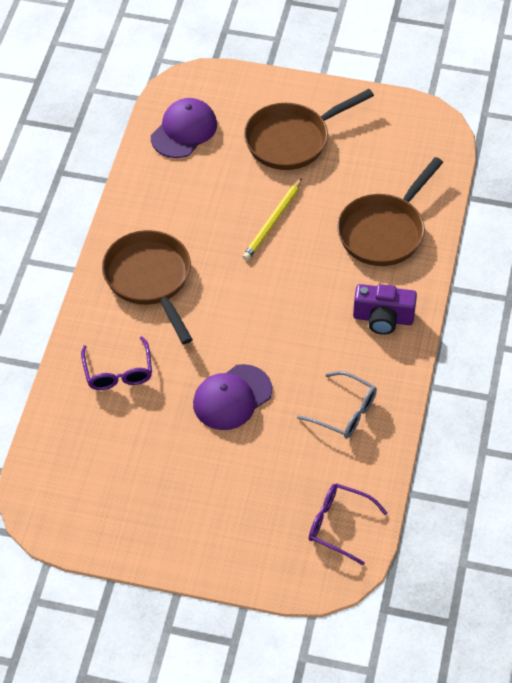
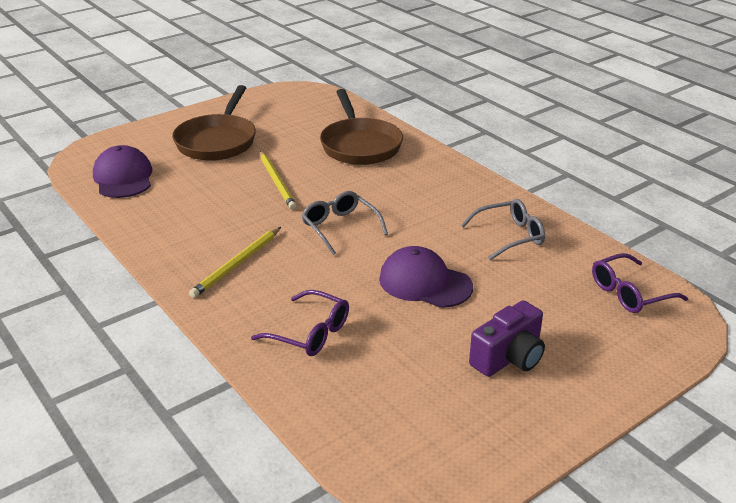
camera: 50 degrees left, 20 degrees down
(150, 279) = (237, 264): brown pan -> yellow pencil
(232, 397) = (425, 283): purple cap -> purple cap turned 120 degrees clockwise
(251, 303) = (340, 227): none -> grey glasses
(383, 318) = (439, 180): purple camera -> purple camera (508, 358)

